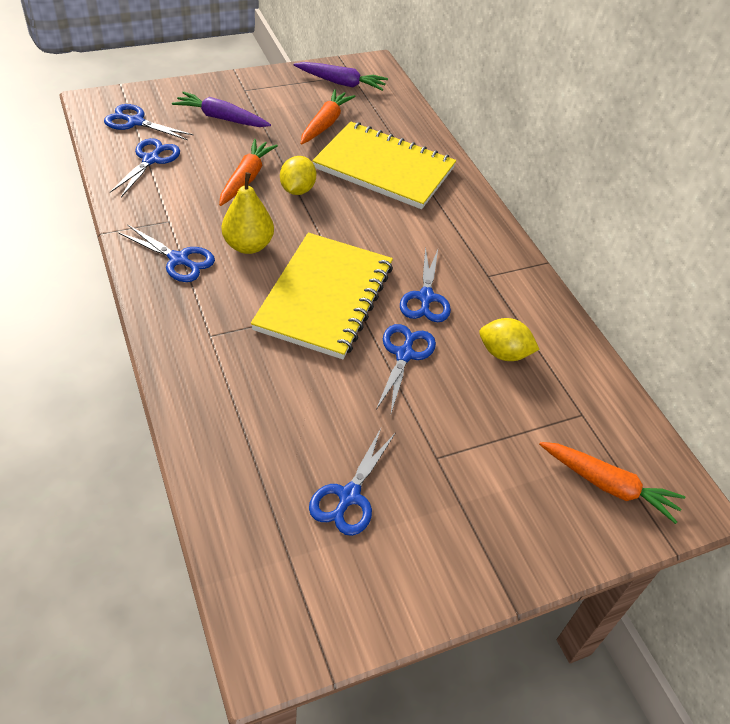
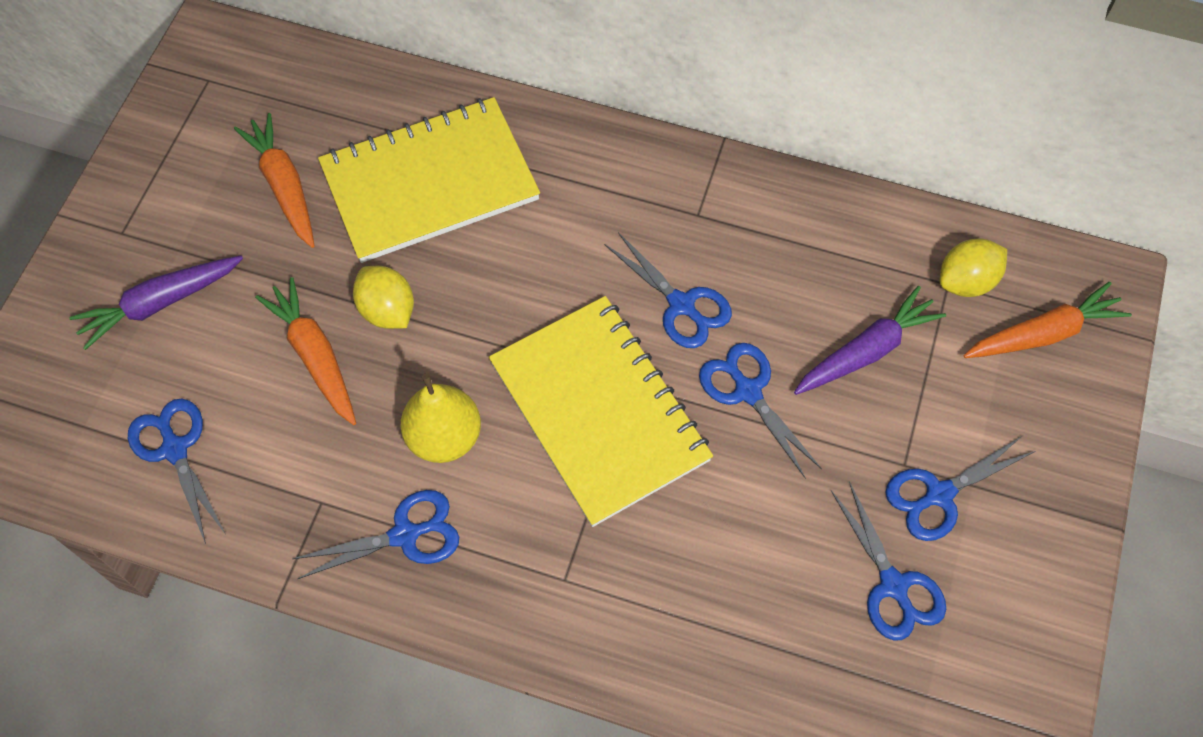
camera: 45 degrees left, 15 degrees up
(135, 122) = (71, 418): blue scissors -> blue scissors (939, 494)
(341, 83) = (214, 104): purple carrot -> purple carrot (867, 351)
(503, 353) = (818, 291): yellow lemon -> yellow lemon (966, 281)

